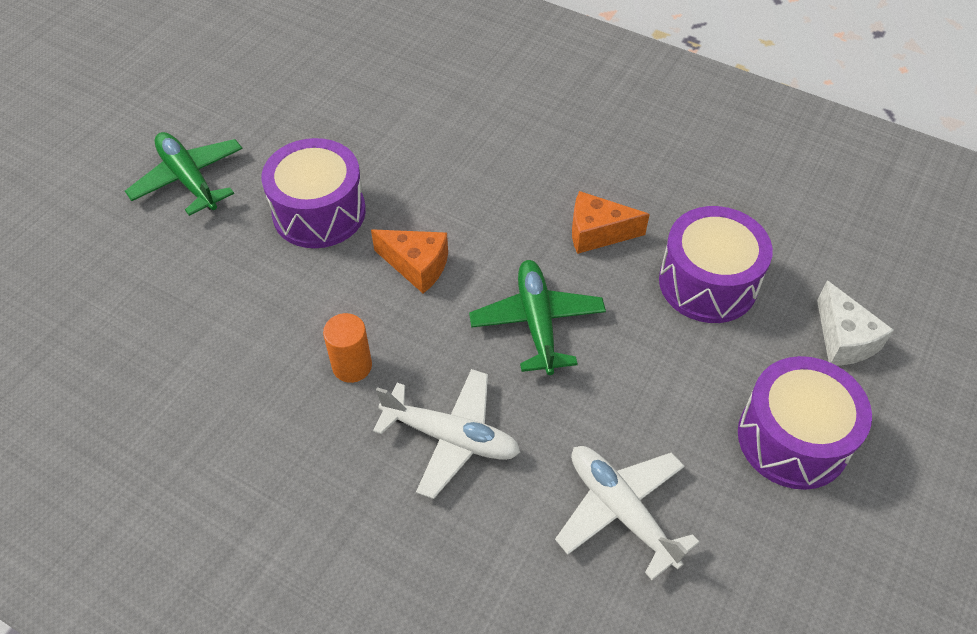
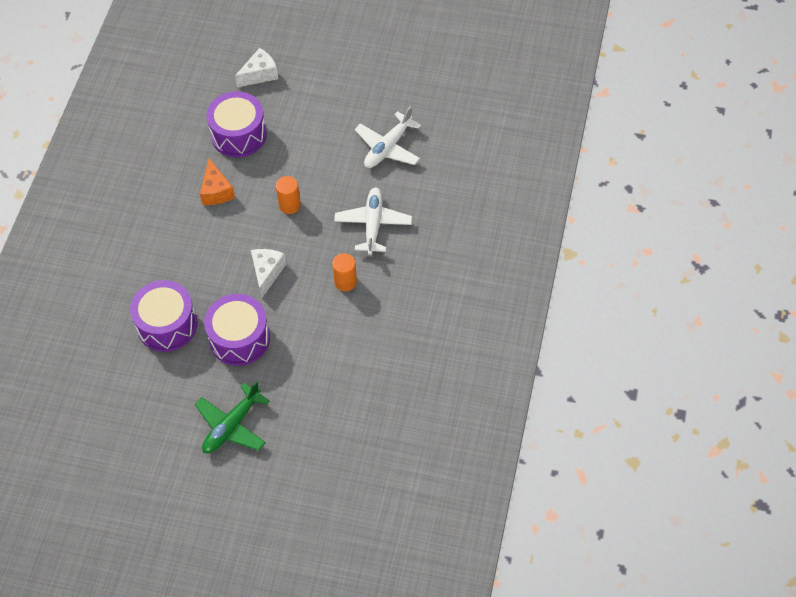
camera: 105 degrees left, 5 degrees up
(417, 266) = (267, 273): orange cheese -> white cheese
(537, 322) = (289, 205): green plane -> orange cylinder
(793, 438) = (326, 89): purple drum -> purple drum (167, 325)

